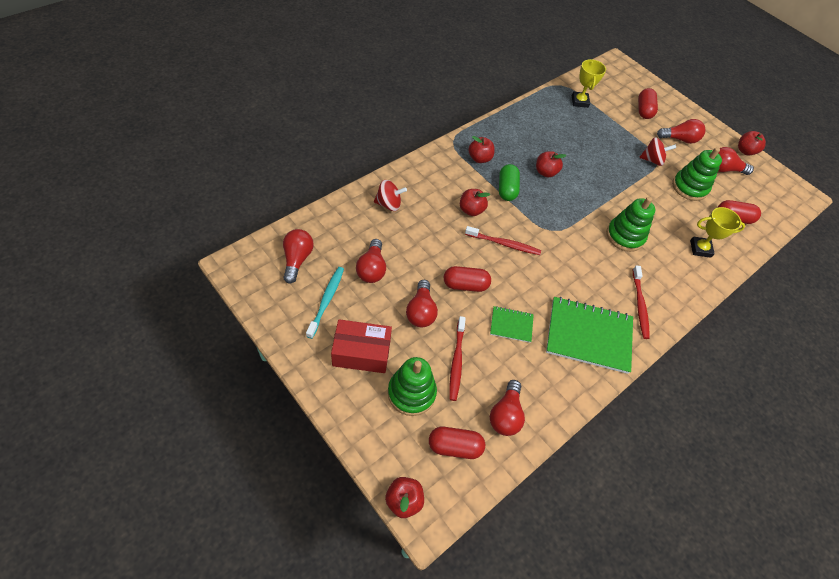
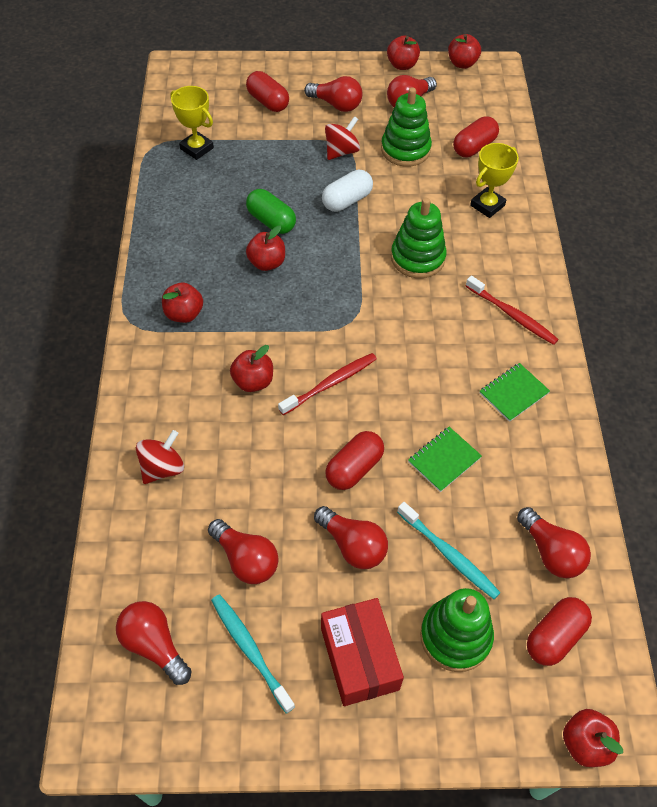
camera: 45 degrees left, 0 degrees up
(361, 353) = (359, 658): red box -> red box turned 60 degrees counterclockwise
(456, 362) = (449, 555): red toothbrush -> turquoise toothbrush
(507, 189) = (255, 320): green capsule -> green capsule (271, 221)
(588, 336) = (514, 393): green notebook -> green notebook, size x0.50
(623, 182) = (347, 200): none -> white capsule
(679, 139) = (336, 105): red light bulb -> red light bulb turned 75 degrees clockwise
(785, 177) = (462, 63): none -> red apple

